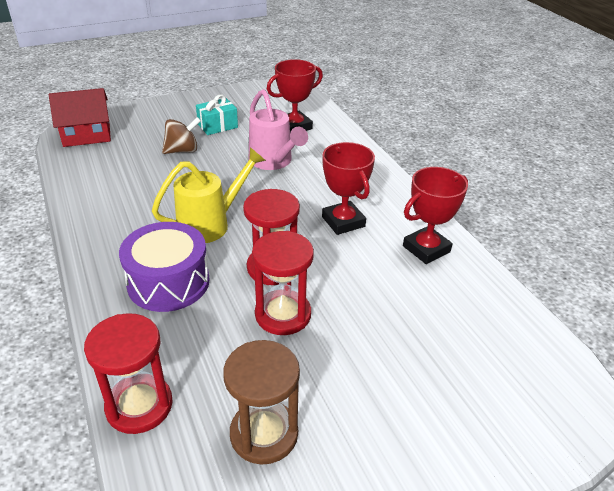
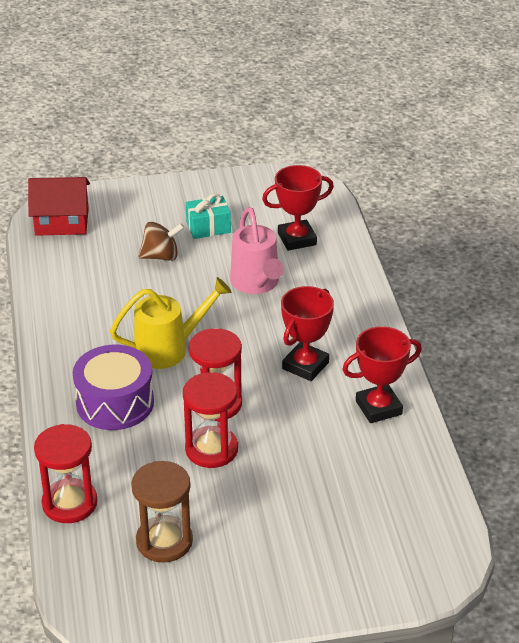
camera: 15 degrees right, 0 degrees up
(343, 222) = (305, 366): red trophy -> red trophy turned 45 degrees clockwise

